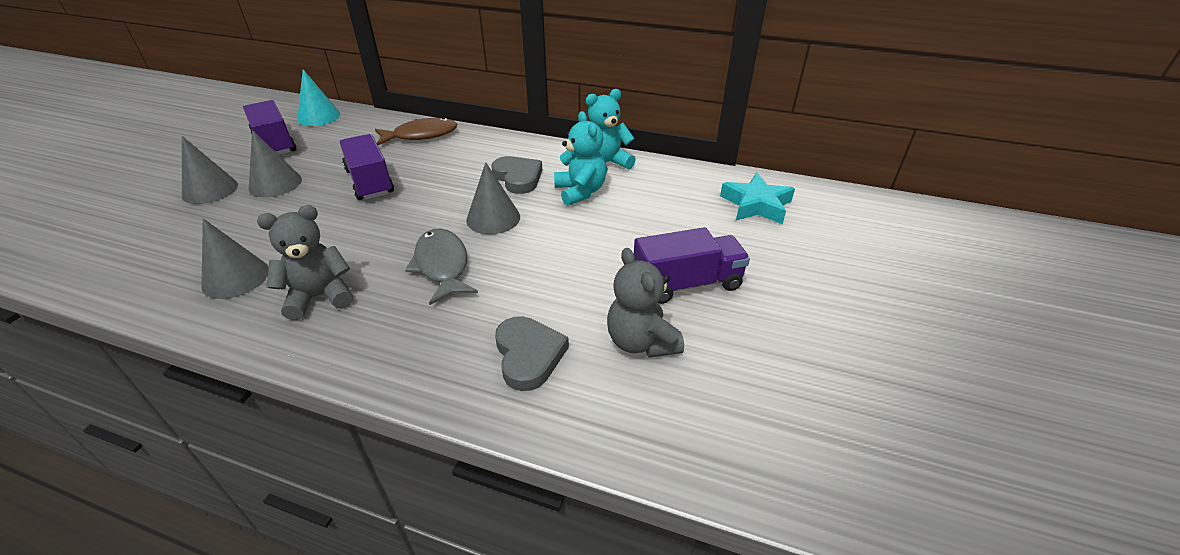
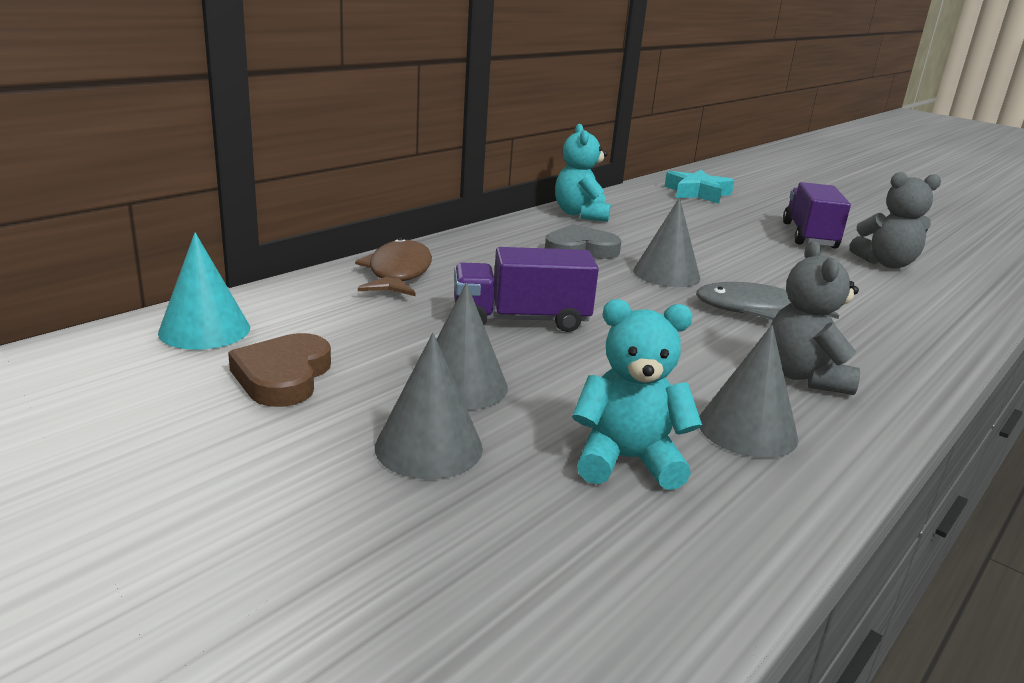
camera: 70 degrees left, 15 degrees down
(275, 144) = (283, 376): purple truck -> brown heart
(528, 355) = (906, 300): grey heart -> none
(580, 192) = (634, 234): turquoise teddy bear -> turquoise teddy bear (627, 460)

